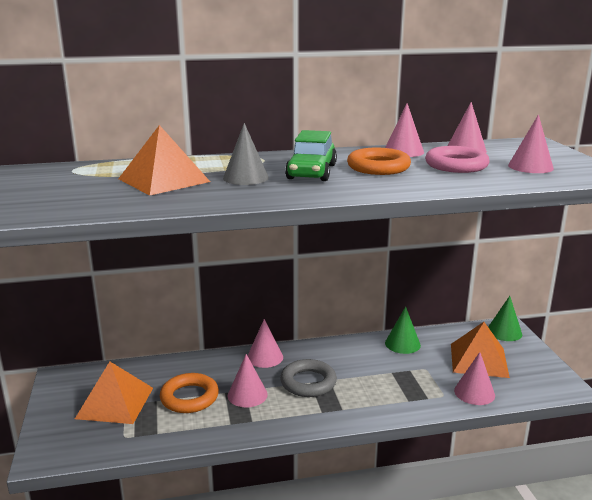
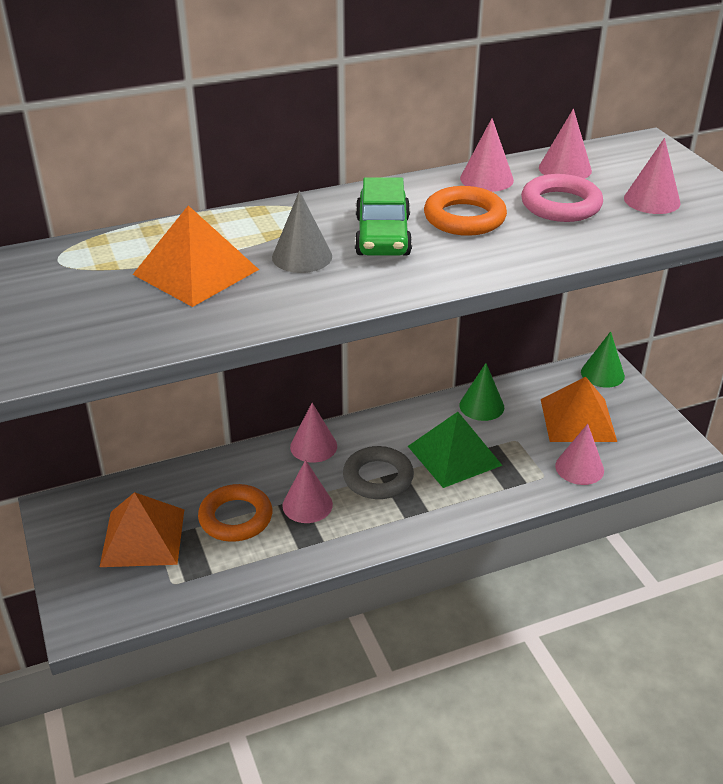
camera: 10 degrees left, 15 degrees up
(372, 374) = (454, 455): none -> green pyramid

